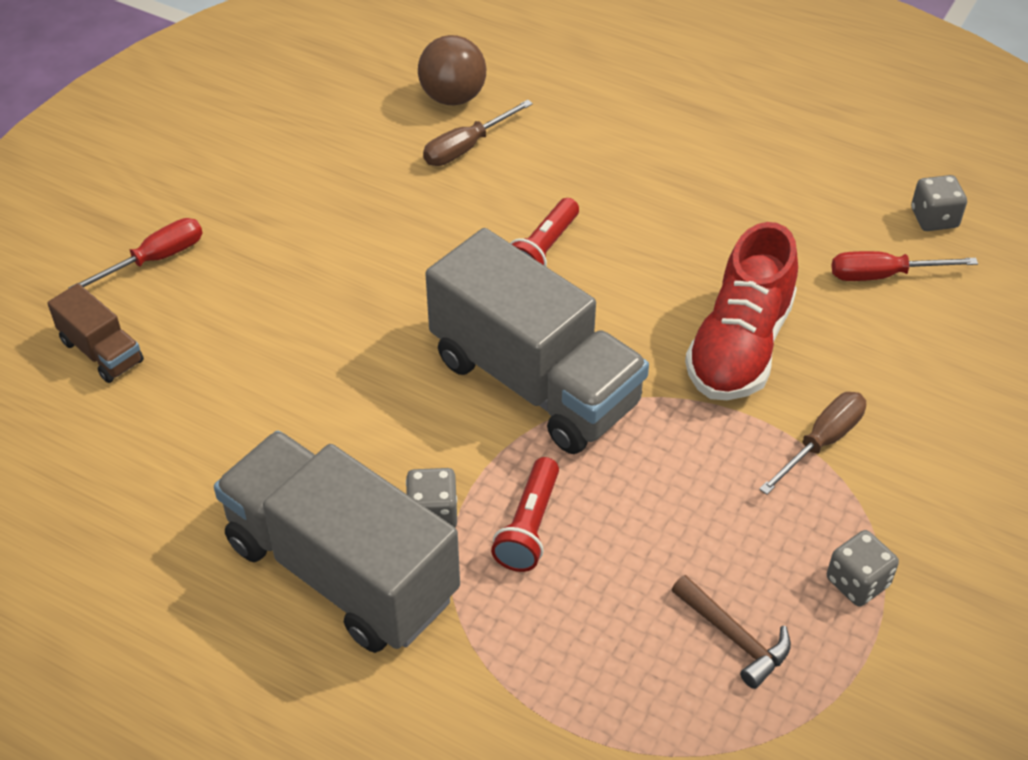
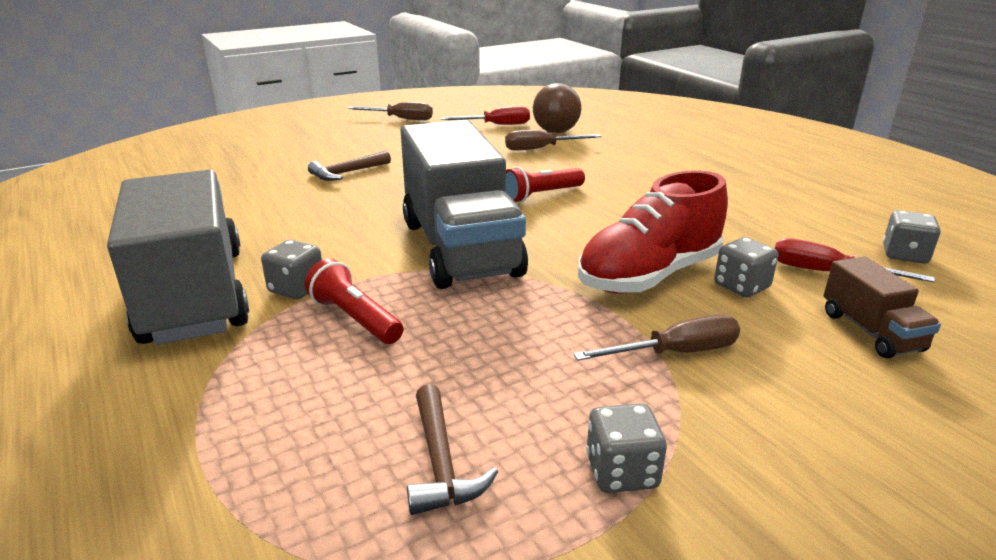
camera: 30 degrees right, 20 degrees down
(101, 351) = (222, 169): brown truck -> brown truck (871, 331)
(155, 259) = (303, 147): red screwdriver -> red screwdriver (497, 125)
(218, 137) = (401, 119): none -> brown screwdriver
(276, 295) = (347, 173): none -> brown hammer
(529, 527) = (355, 318): red flashlight -> red flashlight turned 90 degrees clockwise
(825, 328) = (741, 286): none -> grey dice

